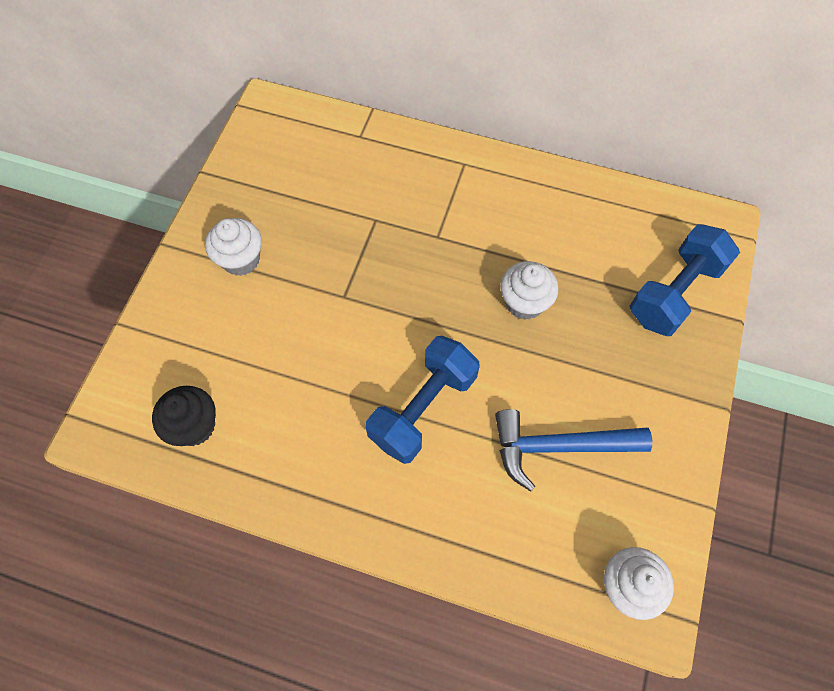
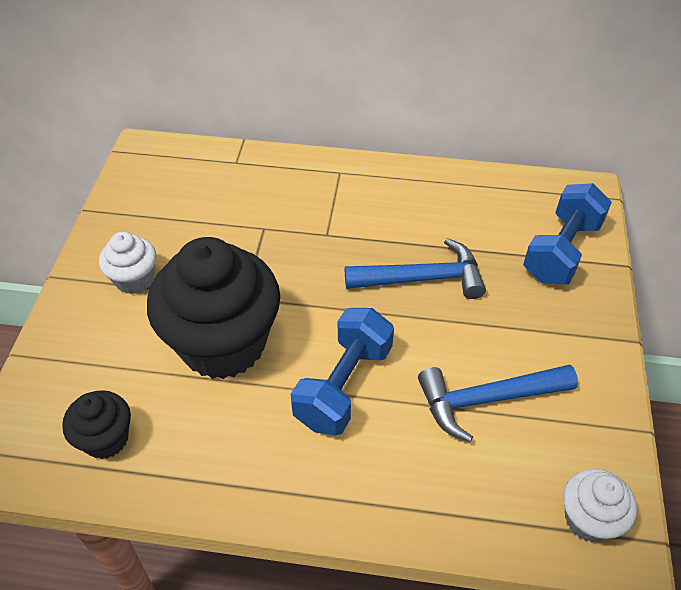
camera: 10 degrees left, 15 degrees down
(315, 344) = (223, 344): none -> black cupcake
(524, 303) = (423, 278): white cupcake -> blue hammer

